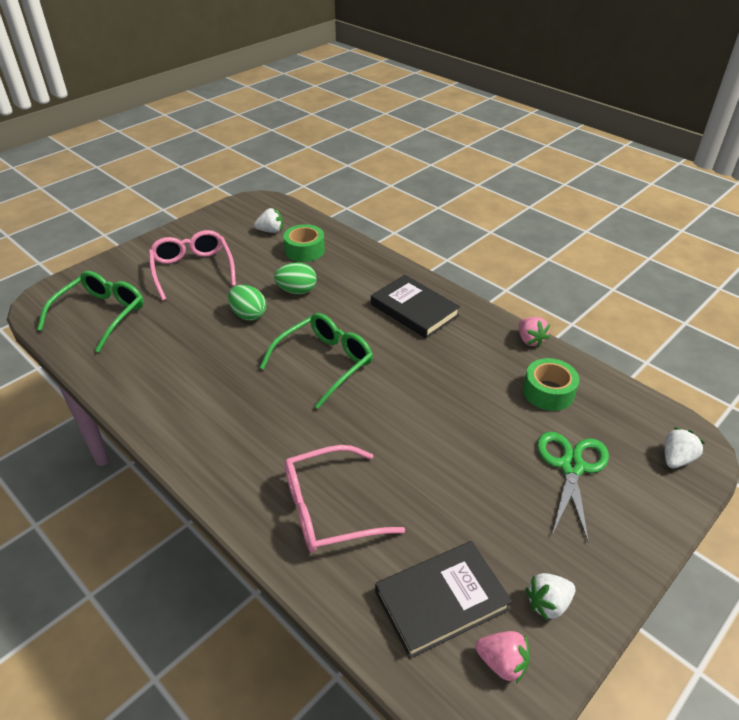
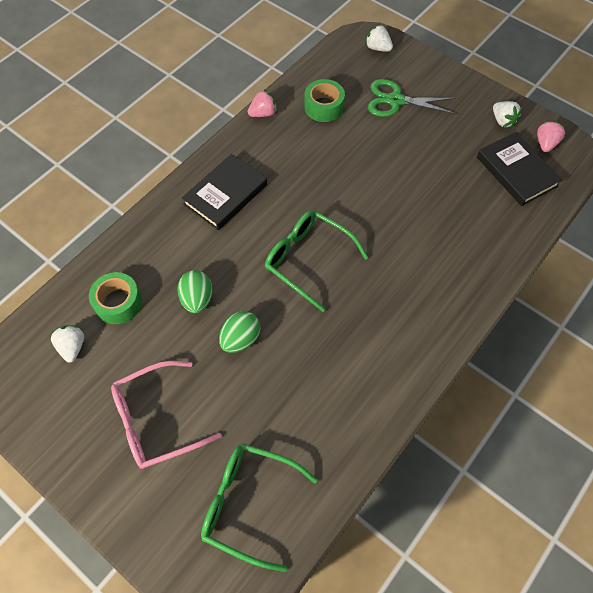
camera: 95 degrees left, 20 degrees up
(329, 509) = (464, 238): pink glasses -> none

